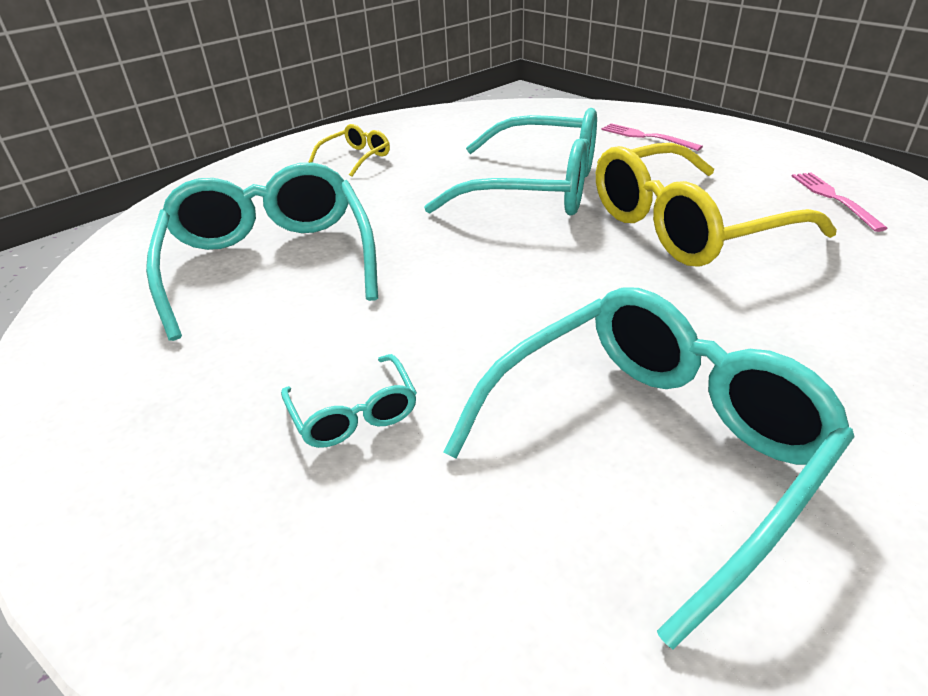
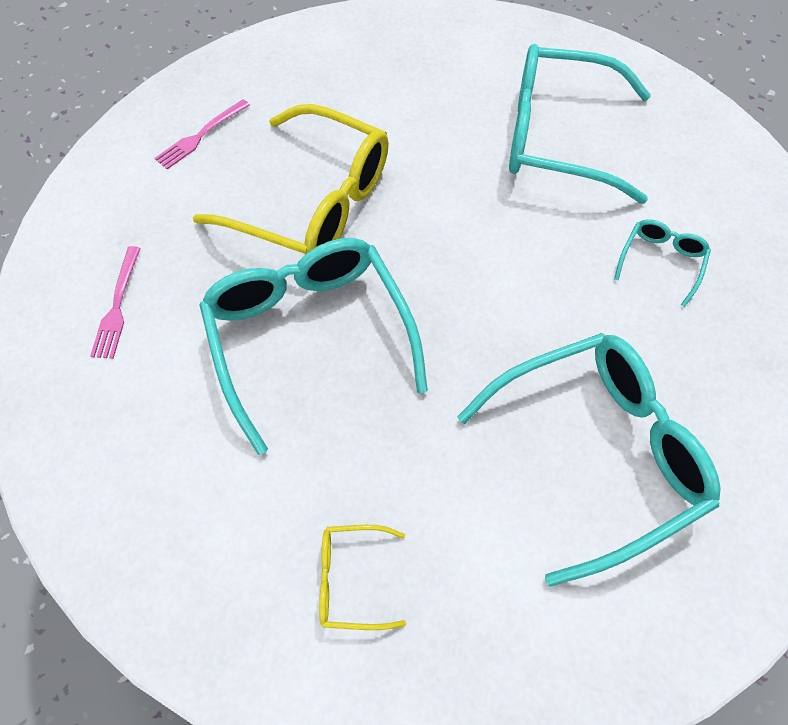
camera: 130 degrees left, 25 degrees up
(270, 262) = (596, 452): turquoise glasses -> turquoise glasses turned 150 degrees counterclockwise

